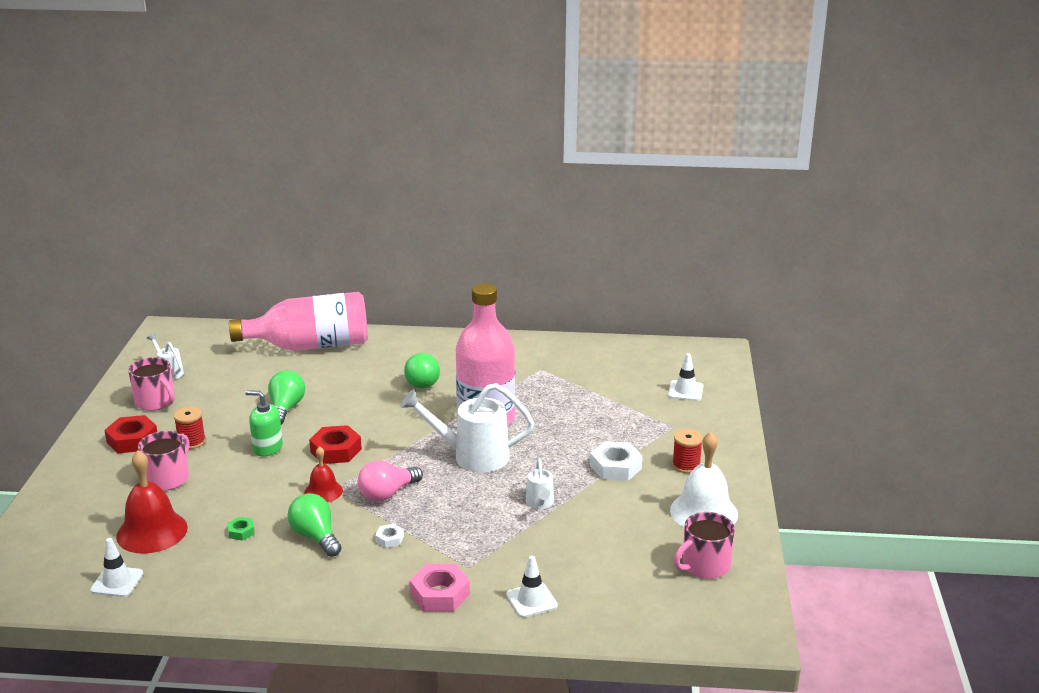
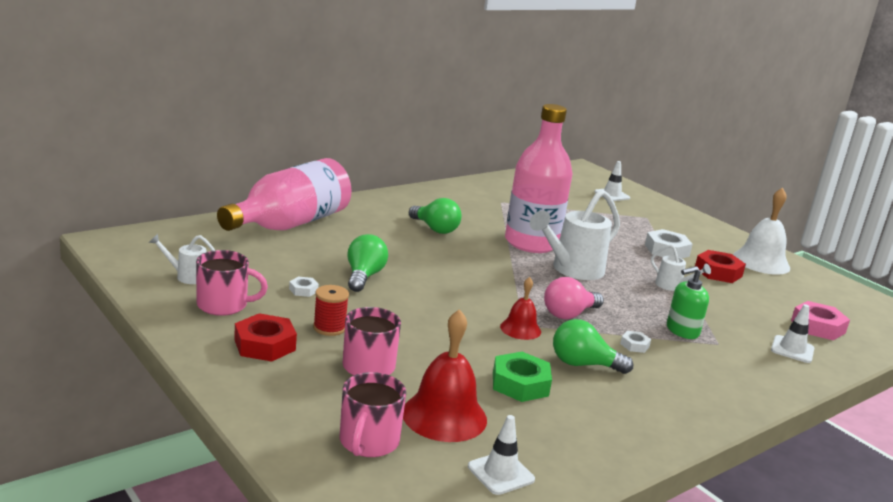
camera: 45 degrees left, 5 degrees down
(224, 406) = (303, 290): none -> white nut
(241, 531) = (520, 384): green nut -> green nut, size x1.93
(267, 448) = (409, 311): green soap dispenser -> green soap dispenser (682, 331)
(286, 408) = (364, 276): green light bulb -> green light bulb turned 45 degrees clockwise
(336, 450) = (469, 296): red nut -> red nut (718, 272)
(387, 494) = (569, 314): pink light bulb -> pink light bulb turned 45 degrees clockwise
(440, 594) = (739, 369): pink nut -> pink nut (818, 327)
(686, 465) = (699, 238): red spool -> none
(704, 566) = (823, 292): pink mug -> pink mug (368, 442)

